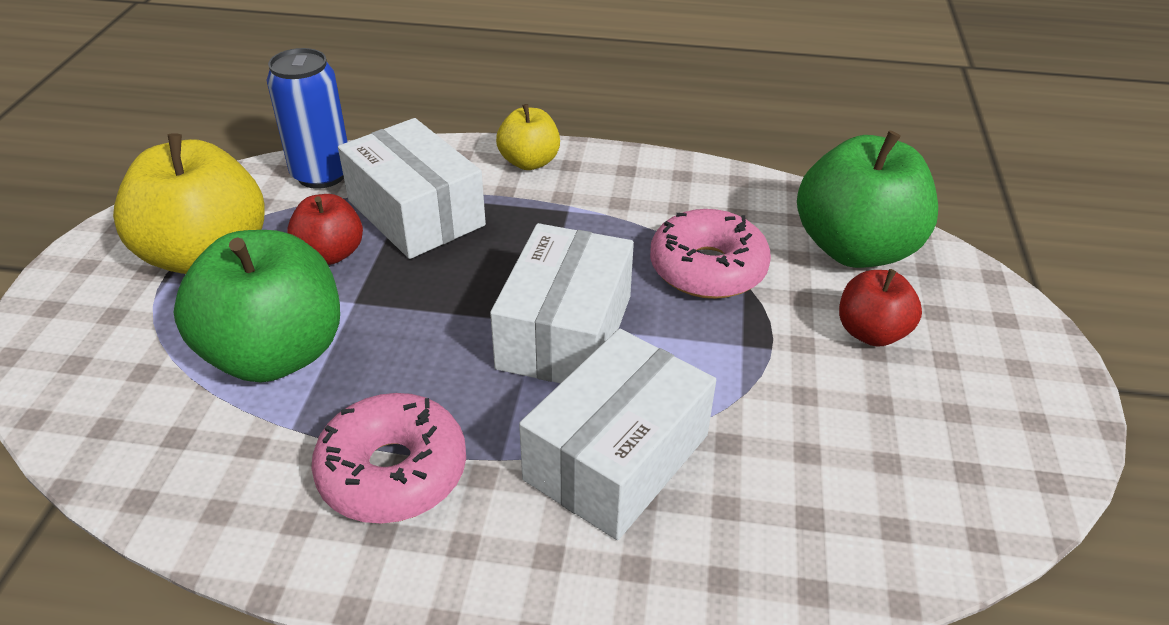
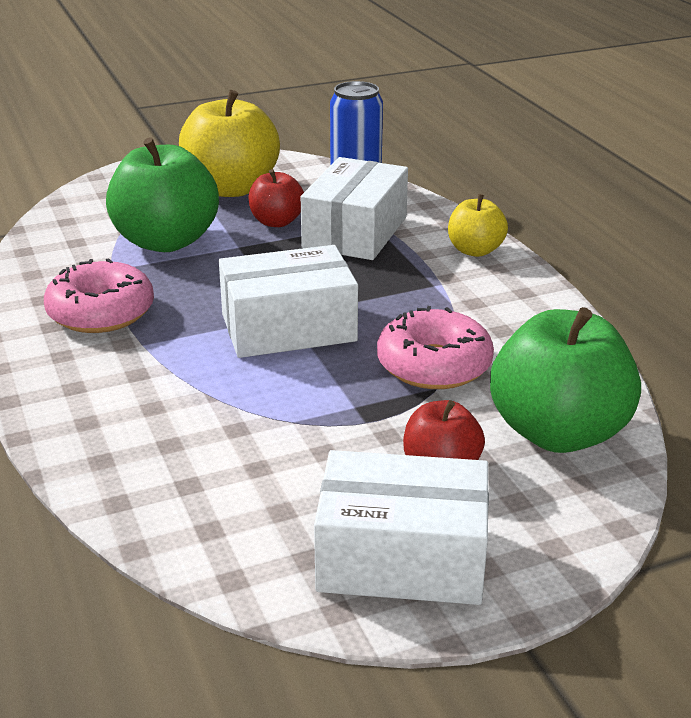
camera: 60 degrees right, 10 degrees down
(616, 457) = (180, 386): white box -> white box (402, 558)

